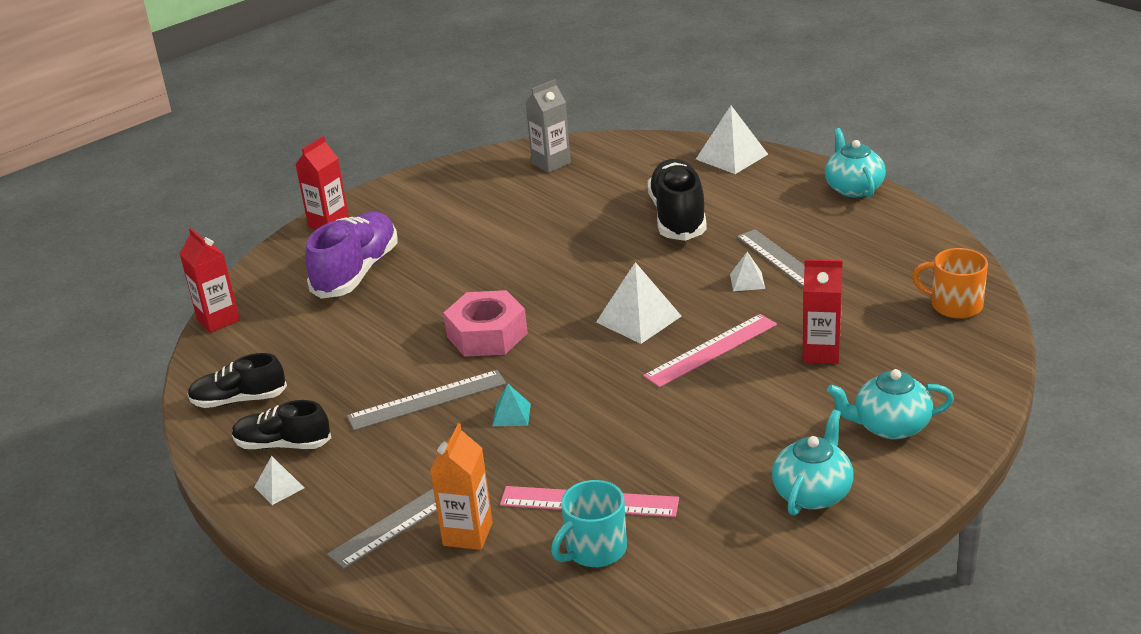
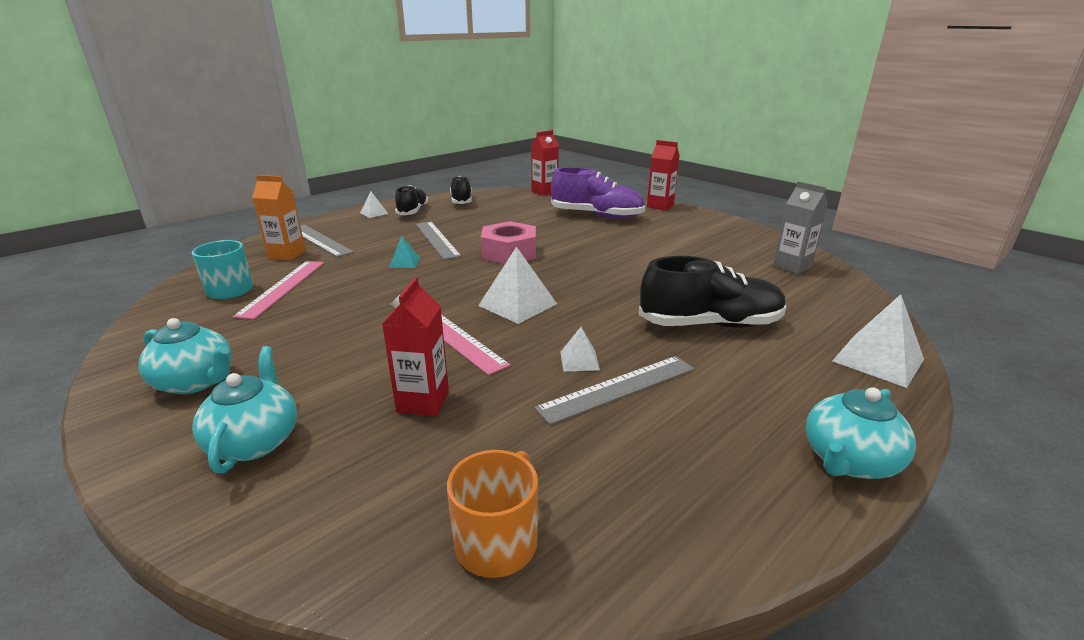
camera: 85 degrees right, 5 degrees down
(853, 188) = (848, 461): turquoise teapot -> turquoise teapot turned 150 degrees clockwise

